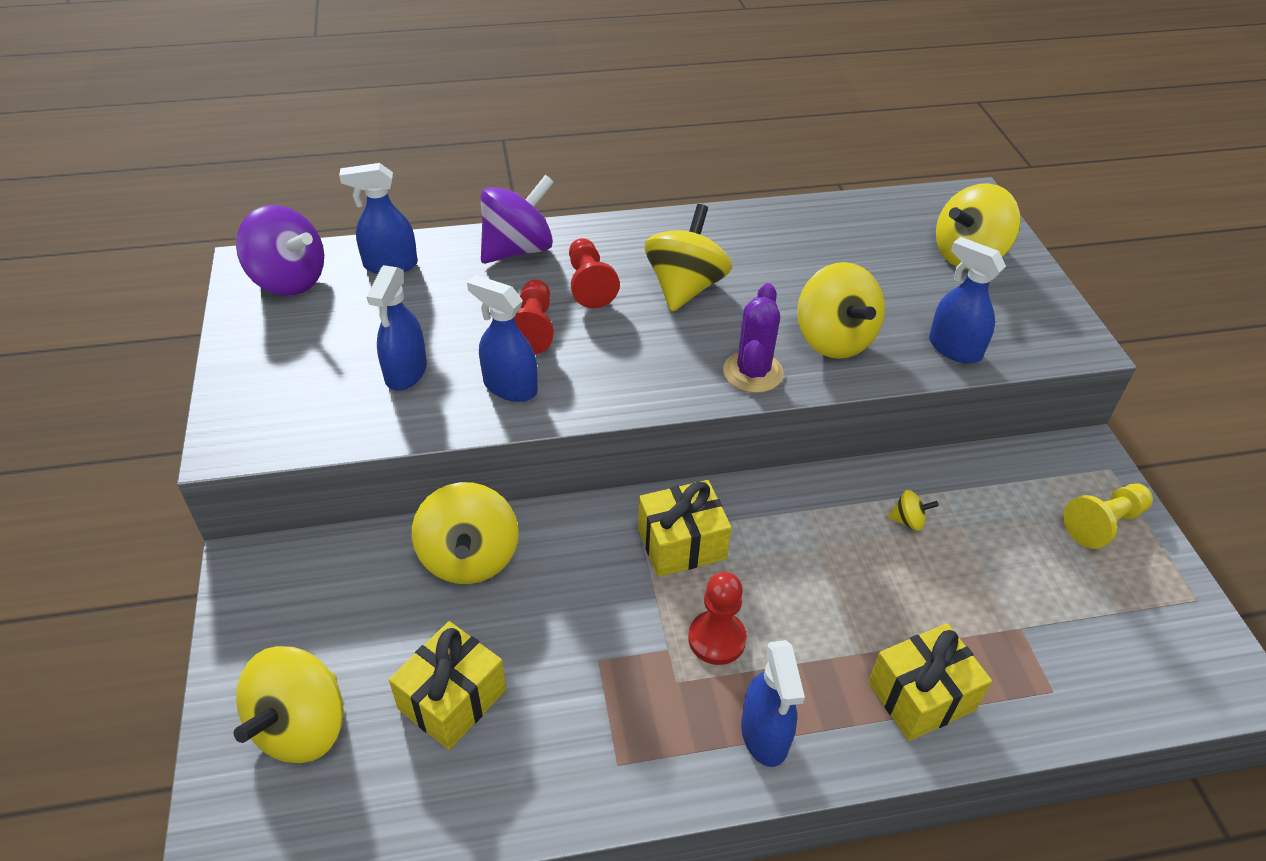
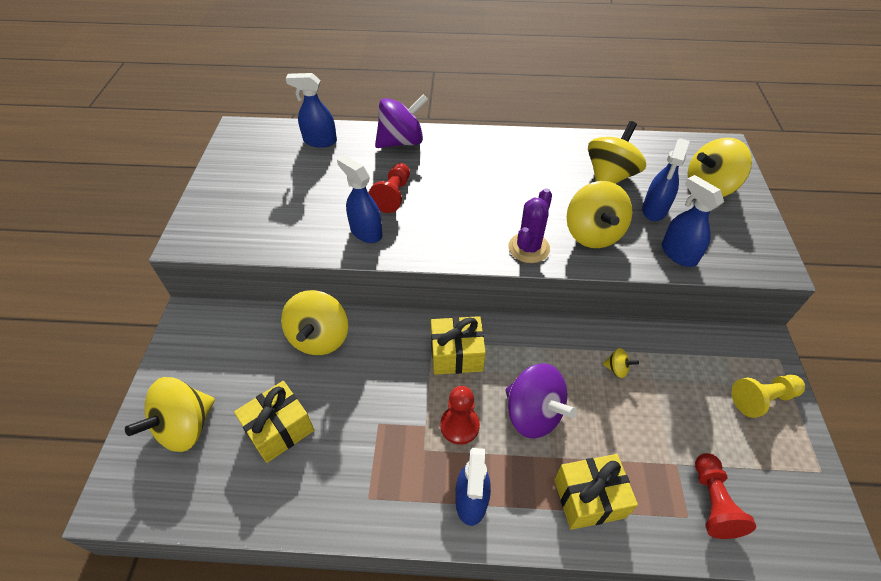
camera: 15 degrees right, 5 degrees up
(289, 280) = (257, 142): purple spinning top -> purple spinning top (533, 414)
(406, 372) = (305, 212): blue spray bottle -> blue spray bottle (654, 210)
(589, 284) = (439, 171): red pawn -> red pawn (712, 502)
(685, 287) = (501, 182): yellow spinning top -> yellow spinning top (609, 176)

